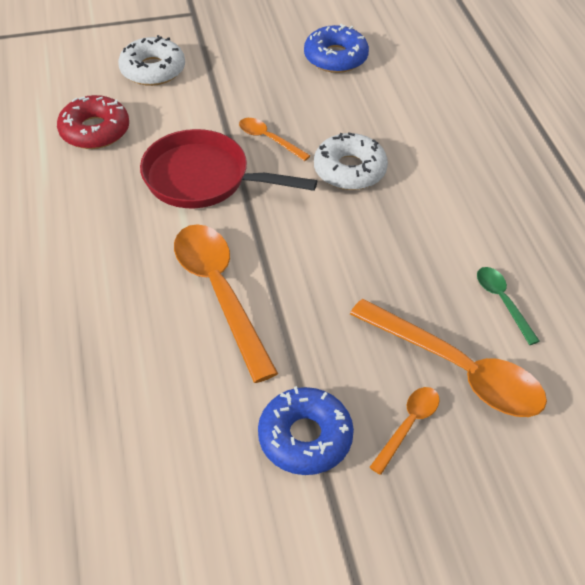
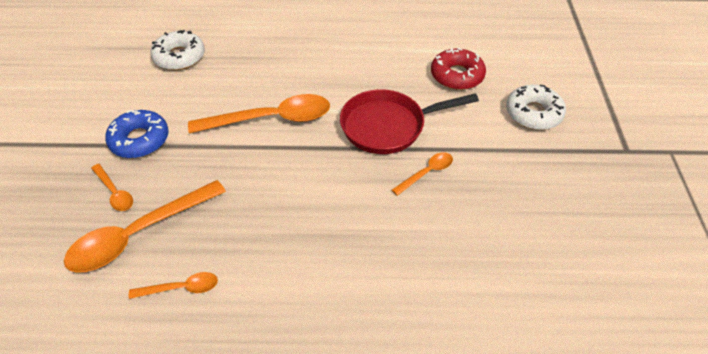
camera: 105 degrees right, 0 degrees up
(203, 178) = (388, 126): red pan -> red pan turned 135 degrees counterclockwise
(335, 57) = (549, 251): blue donut -> none
(349, 170) = (373, 221): white donut -> white donut (179, 57)
(502, 302) = (181, 288): green spoon -> orange spoon

